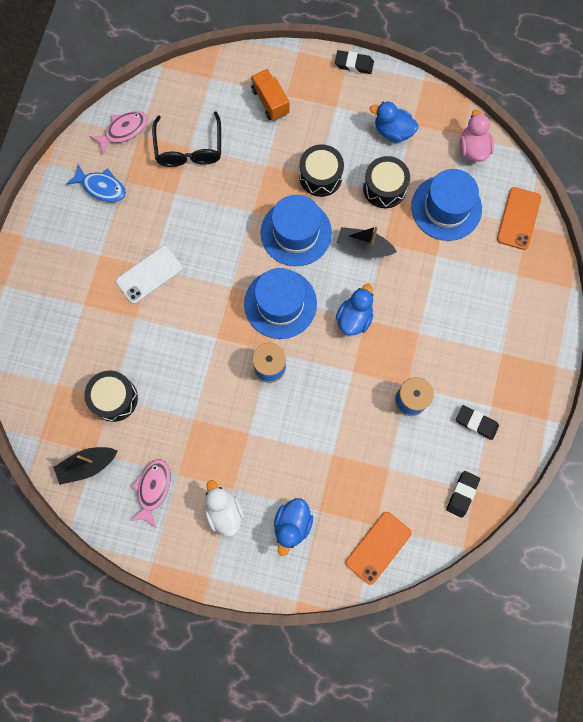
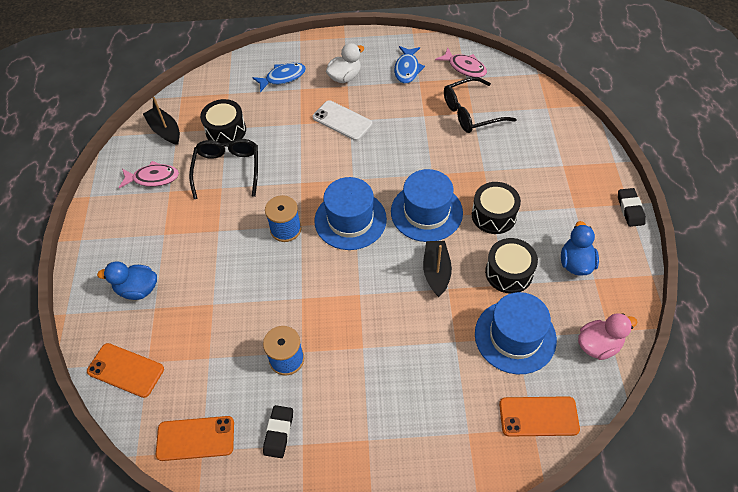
camera: 75 degrees right, 20 degrees down
(58, 319) = (283, 77): none -> blue fish
(171, 408) = (227, 170): none -> black glasses
(224, 511) = (142, 233): white duck -> white duck (345, 77)
(270, 101) = (549, 155): orange truck -> none
(354, 318) = (358, 284): blue duck -> none
(462, 494) = (195, 438): black eraser -> orange phone

